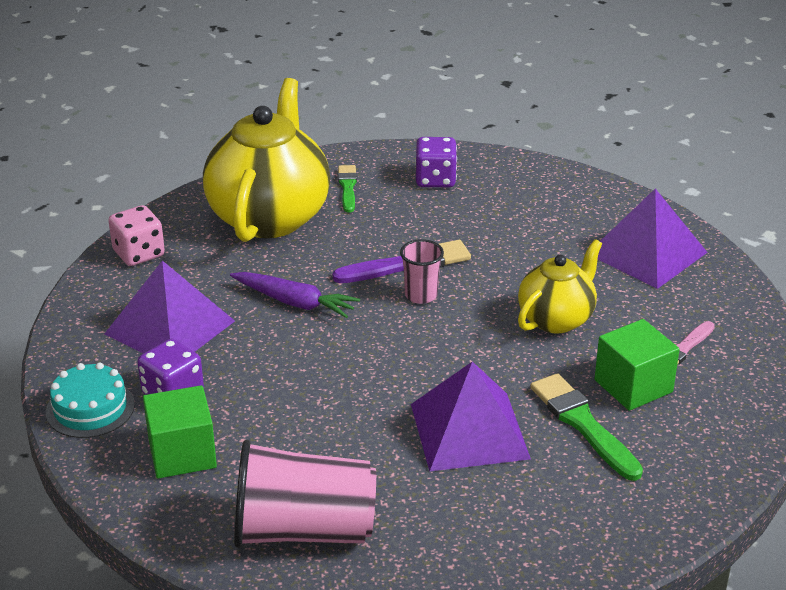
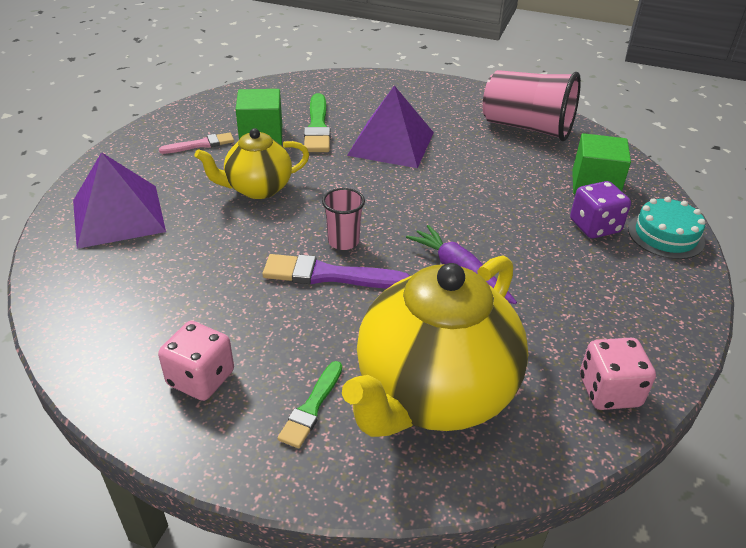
camera: 155 degrees left, 5 degrees up
(170, 327) = (587, 285): purple pyramid -> none
(435, 179) = (201, 378): purple dice -> pink dice

